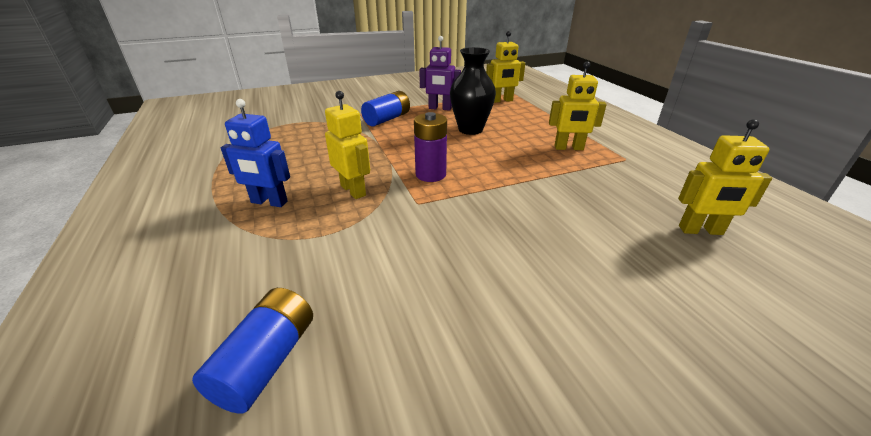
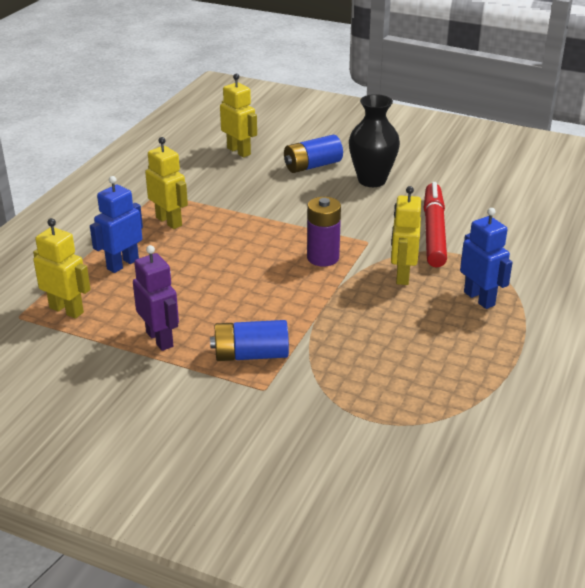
camera: 135 degrees left, 0 degrees up
(267, 361) = (530, 211): blue battery -> blue battery (312, 166)
(370, 246) = (434, 231): none -> red marker
(470, 129) = (198, 286): black vase -> black vase (372, 180)
(529, 121) = (122, 264): none -> blue robot

